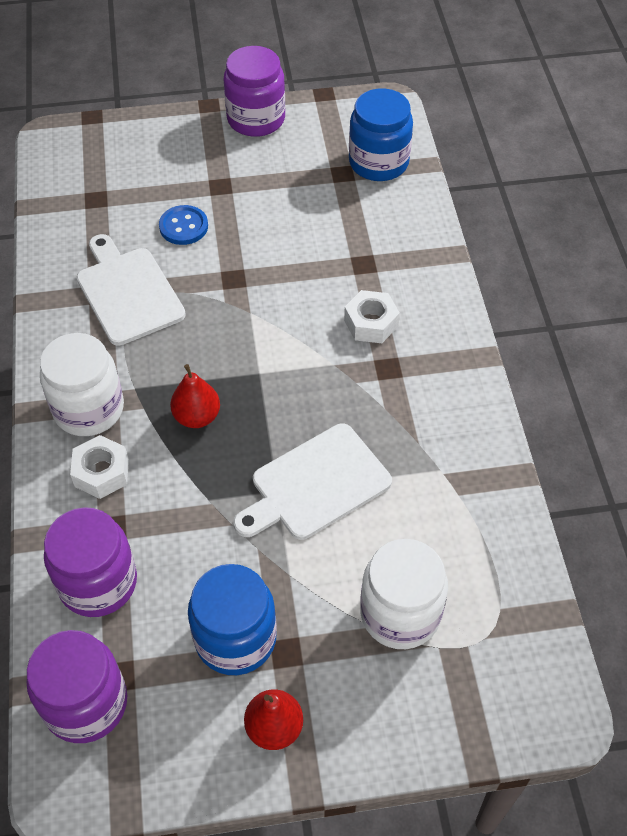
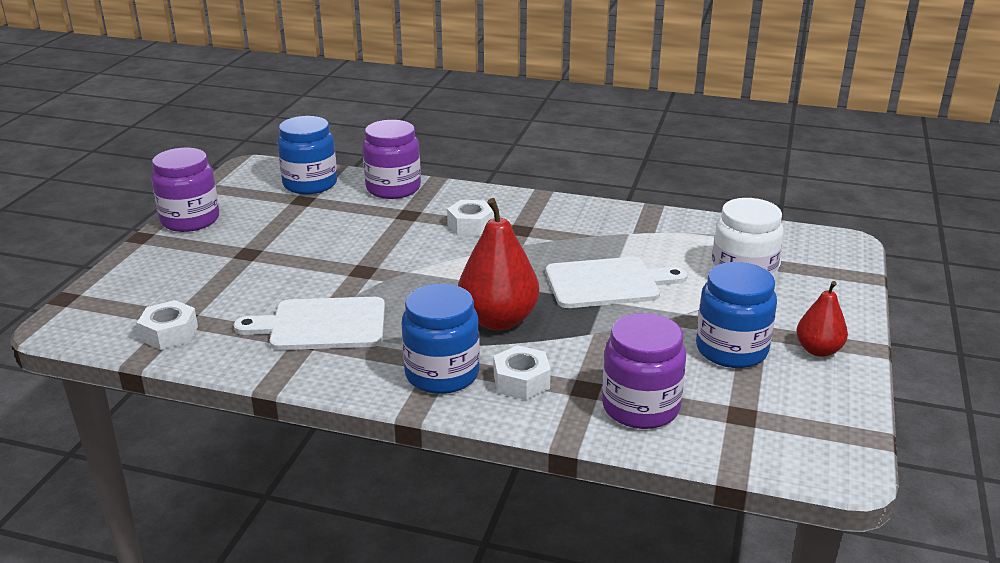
camera: 65 degrees left, 25 degrees down
(71, 204) = (169, 333): none -> white nut
(86, 703) = (762, 439): purple jar -> purple jar (393, 188)
(89, 409) = (442, 374): white jar -> blue jar
(183, 226) = (275, 280): blue button -> none
(197, 416) = (498, 320): red pear -> red pear, size x1.73
(315, 484) = (608, 283): white cutting board -> white cutting board turned 90 degrees counterclockwise

